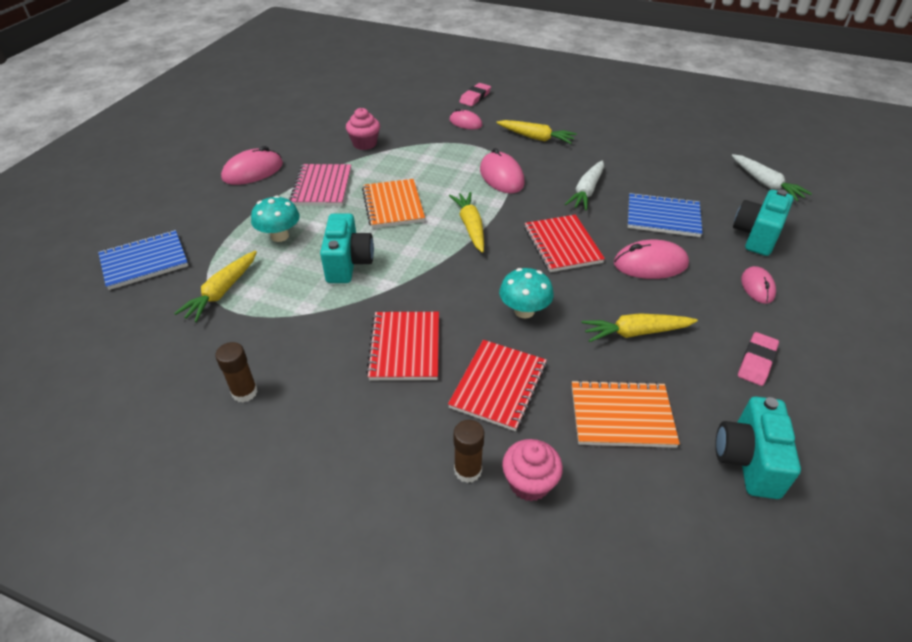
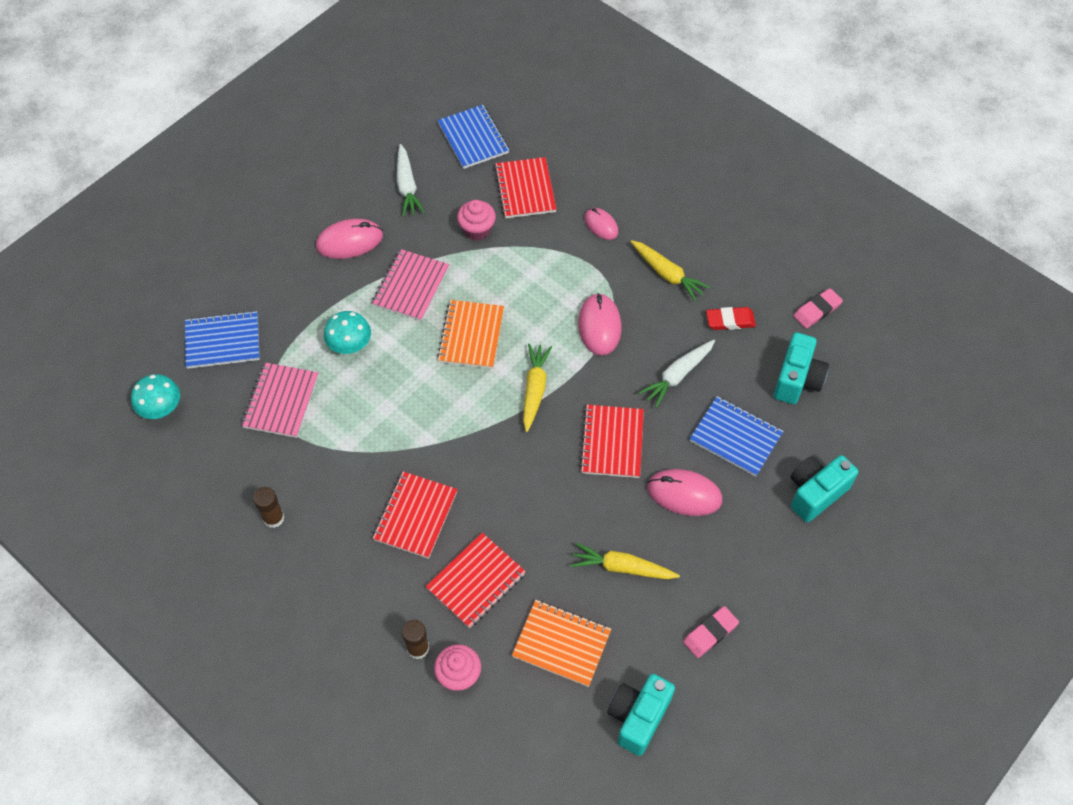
camera: 20 degrees right, 15 degrees up
(222, 292) = (281, 401): yellow carrot -> pink notebook
(336, 98) = (473, 138): none -> blue notebook
(348, 263) = (401, 401): turquoise camera -> turquoise camera (797, 380)
(393, 116) = (525, 189): none -> red notebook
(475, 97) = (633, 181): pink eraser -> pink eraser (817, 310)
(524, 311) = (535, 510): turquoise mushroom -> turquoise mushroom (161, 409)
(603, 152) = (730, 320): none -> red eraser
(757, 287) = (770, 555): pink mouse -> none
(765, 184) = (879, 425): white carrot -> white carrot (407, 187)

